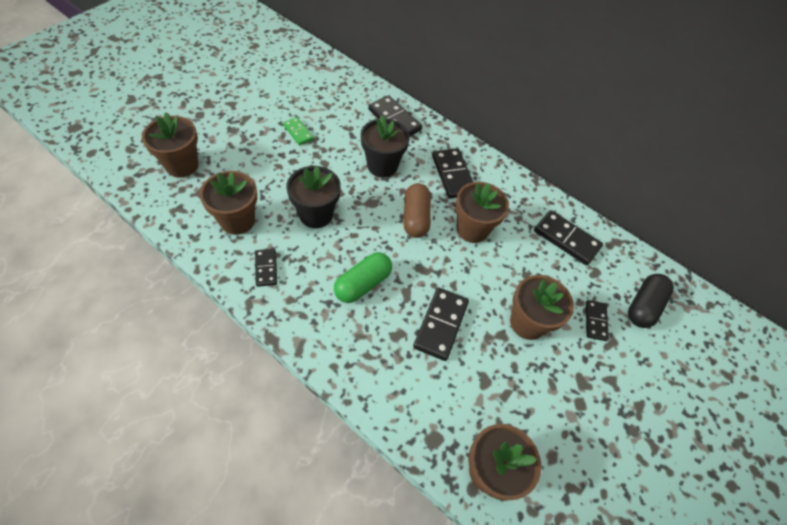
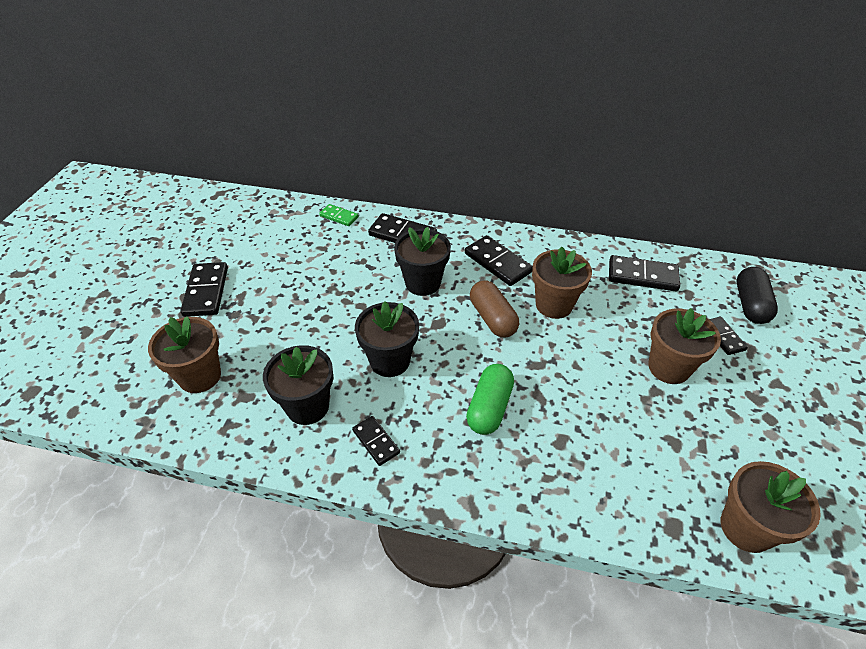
camera: 20 degrees left, 10 degrees down
(237, 220) = (307, 406): brown flower pot -> black flower pot
(298, 132) = (311, 287): green domino -> green domino (339, 216)
(441, 325) = (594, 409): black domino -> black domino (206, 291)

